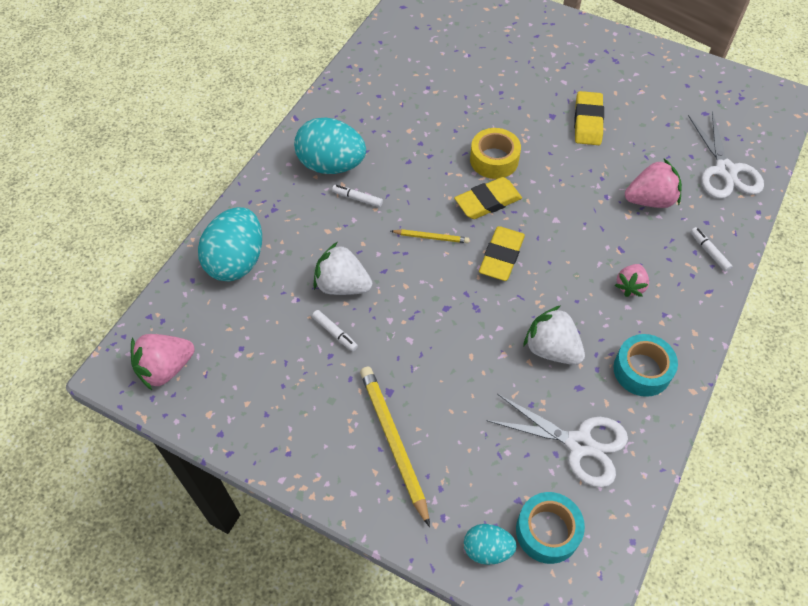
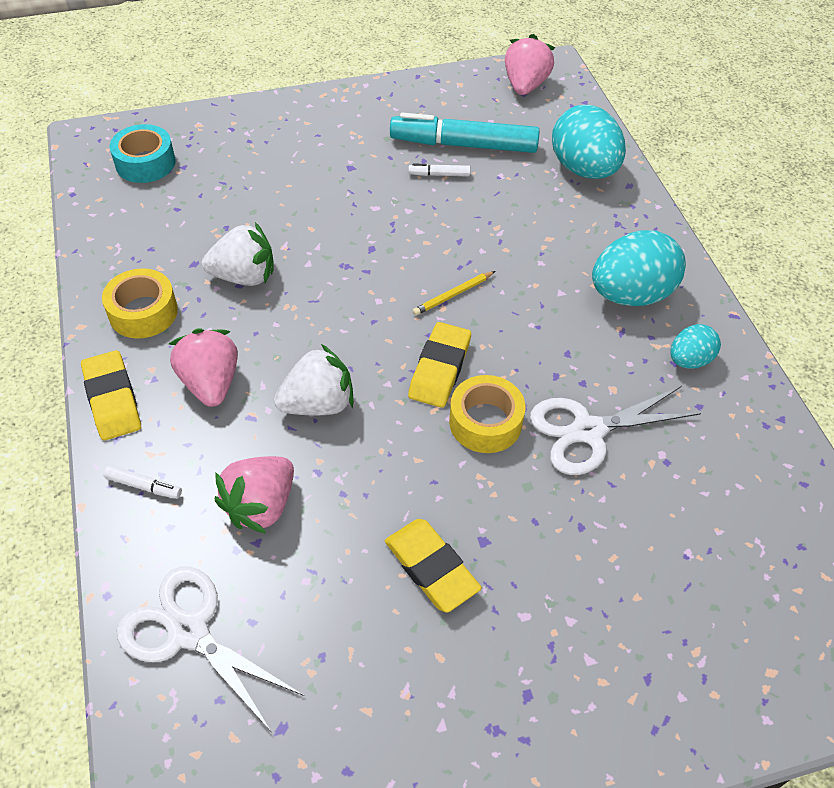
camera: 135 degrees right, 5 degrees down
(285, 346) = (463, 145): none -> turquoise marker
(342, 285) = (478, 207): white strawberry -> white strawberry (318, 404)
(357, 198) = (563, 282): white marker -> none
(393, 442) = (312, 143): yellow pencil -> none
(487, 549) = (183, 131): turquoise egg -> turquoise egg (689, 360)
(501, 256) = (368, 323): yellow eraser -> yellow eraser (112, 399)
(579, 444) = (161, 225): white scissors -> white scissors (588, 431)
(630, 286) = (210, 383): pink strawberry -> pink strawberry, size x1.56
(642, 370) = (143, 312): turquoise tape -> yellow tape

